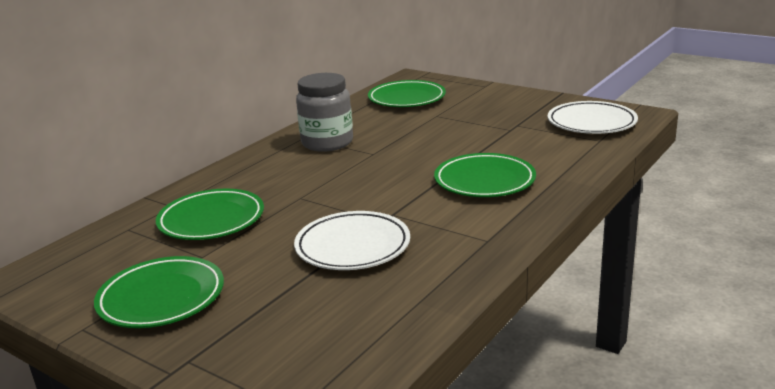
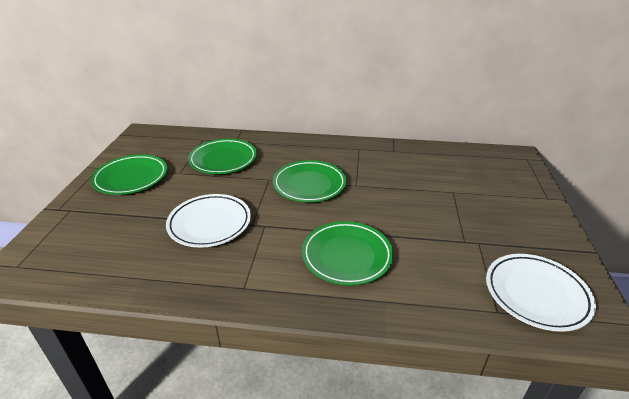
camera: 60 degrees right, 10 degrees up
(327, 143) = (358, 161): grey jar -> none
(406, 99) = (471, 167): green plate -> green plate (309, 184)

